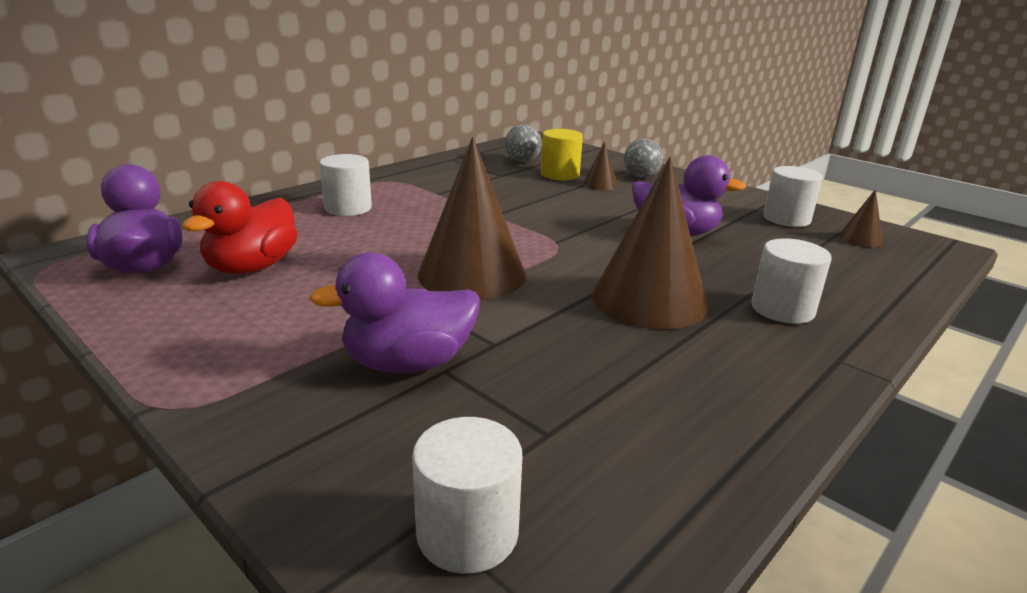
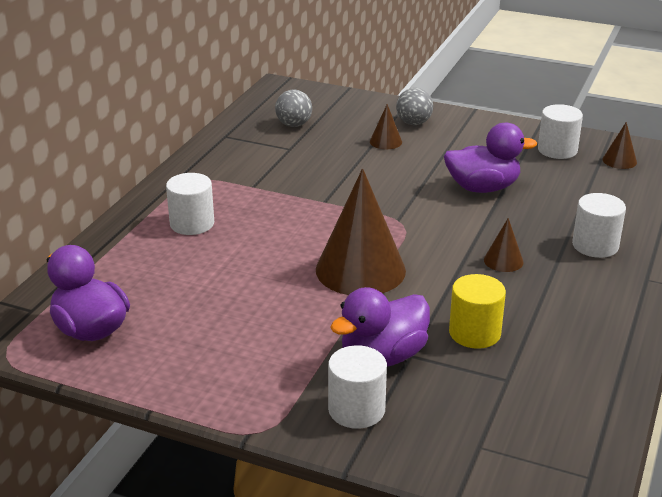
camera: 20 degrees left, 5 degrees up
(252, 267) = (182, 308): red duck -> none
(467, 533) = (507, 447): white cylinder -> white cylinder (356, 410)
(560, 174) = (341, 136): yellow cylinder -> yellow cylinder (474, 333)
(649, 300) = (503, 261): brown cone -> brown cone, size x0.44

